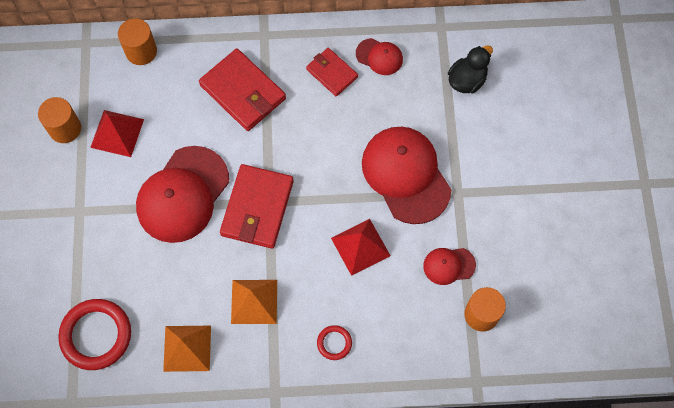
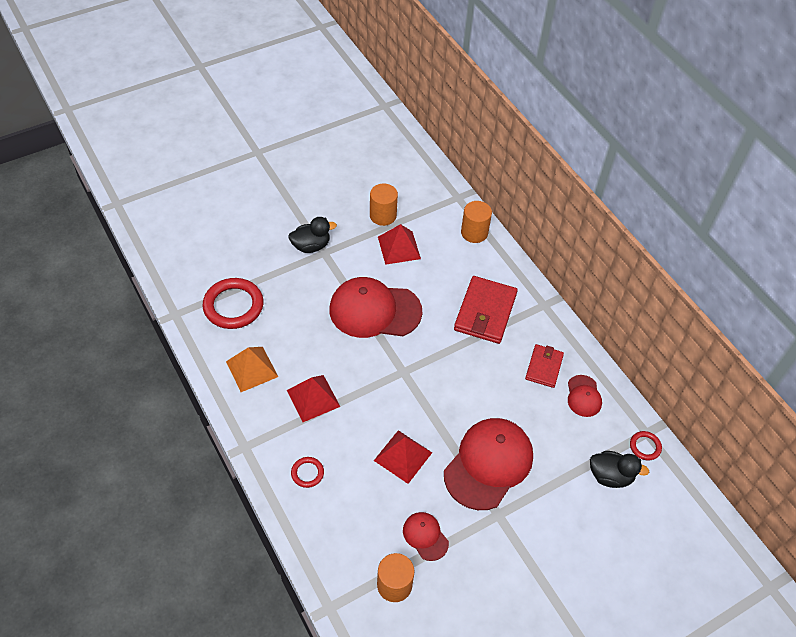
camera: 60 degrees right, 15 degrees down
(62, 220) = (311, 246): none -> black duck
(254, 301) = (313, 398): orange pyramid -> red pyramid
(257, 208) = (393, 365): red wallet -> none
(453, 36) = (645, 446): none -> red ring

